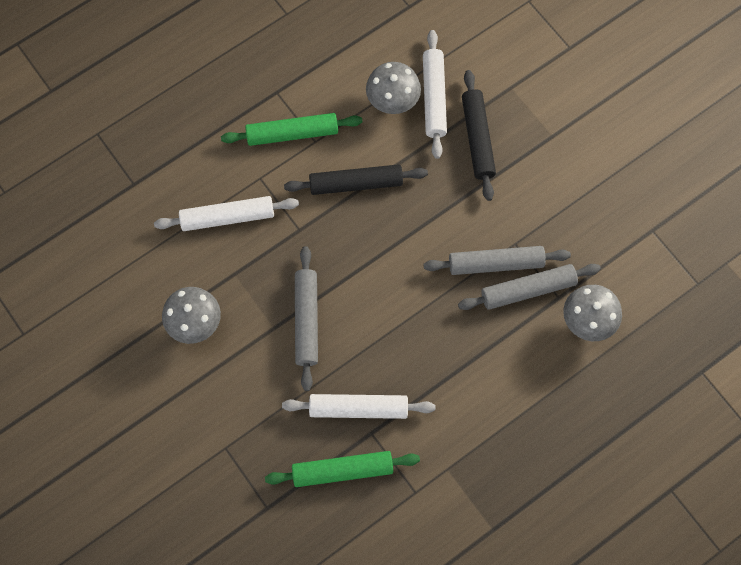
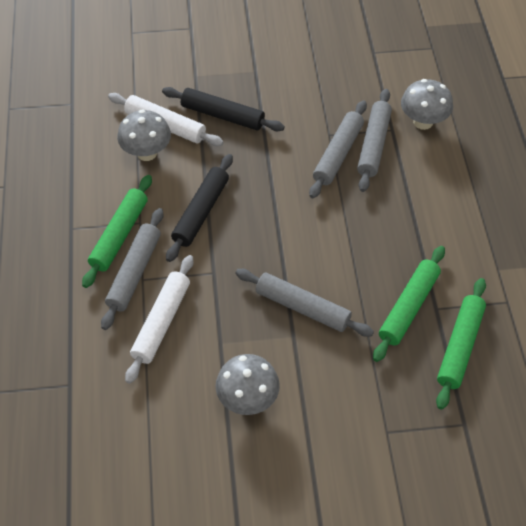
camera: 60 degrees left, 15 degrees down
(262, 168) = (134, 272): none -> grey rolling pin
(358, 408) = (408, 307): white rolling pin -> green rolling pin

